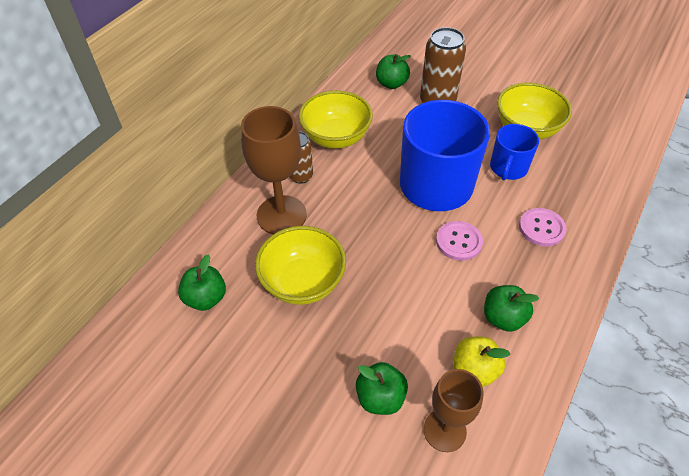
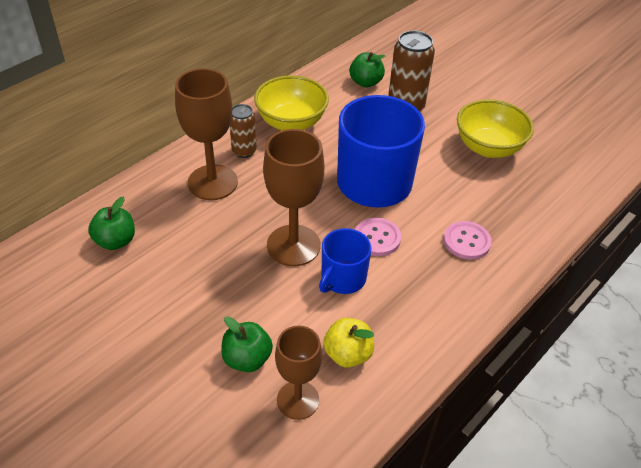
camera: 10 degrees right, 5 degrees down
(303, 282) = (211, 245): yellow bowl -> none
(383, 266) = (293, 245): none -> brown goblet
(503, 318) = (394, 314): green apple -> none
(508, 168) = (454, 180): blue mug -> blue mug (342, 278)

